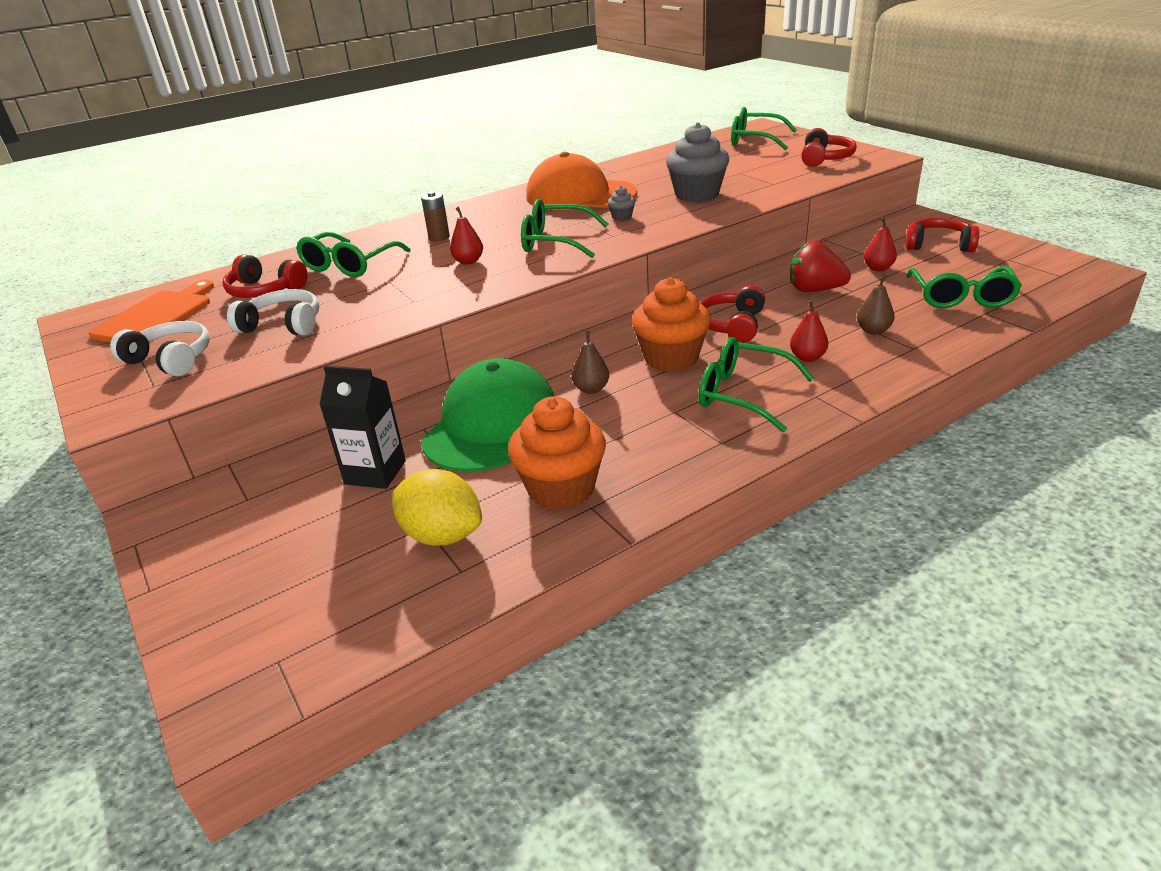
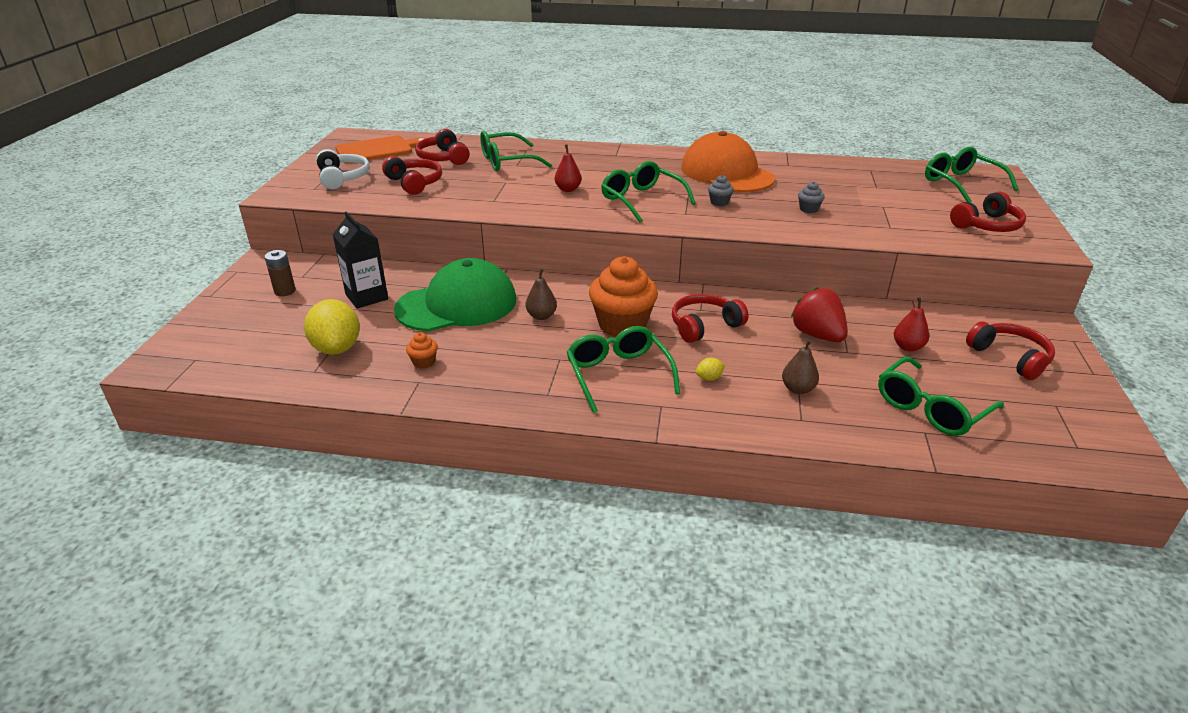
camera: 40 degrees right, 0 degrees up
(283, 325) = (415, 183): white headphones -> red headphones
(439, 237) = (584, 165): brown battery -> brown battery (285, 291)
(561, 488) = (424, 362): orange cupcake -> orange cupcake, size x0.43
(697, 194) = (808, 209): grey cupcake -> grey cupcake, size x0.43
(807, 357) = (709, 378): red pear -> yellow lemon

